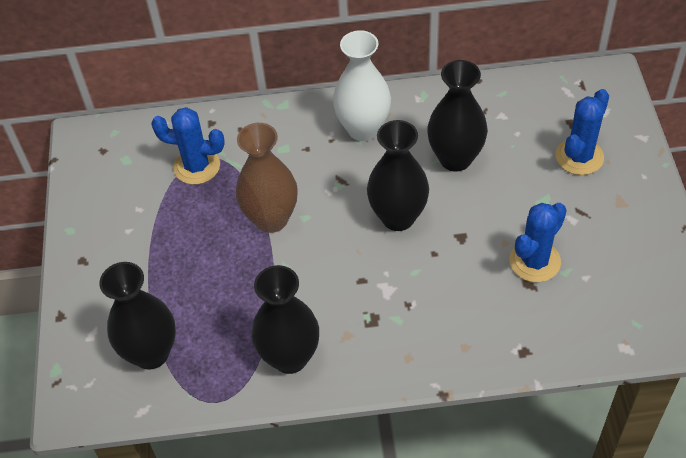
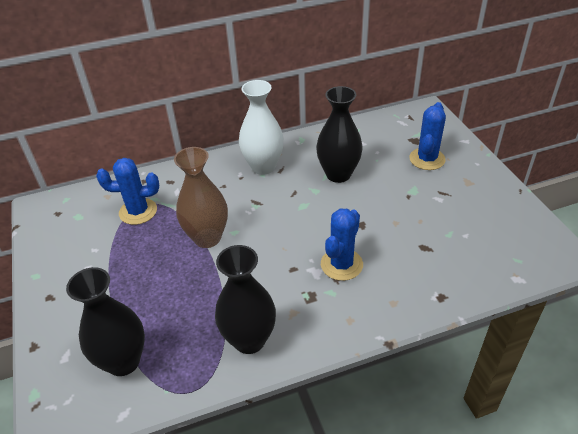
camera: 15 degrees left, 10 degrees down
(398, 217) = (308, 219): black vase -> none
(534, 261) = (423, 231): blue cactus -> blue cactus (341, 264)

